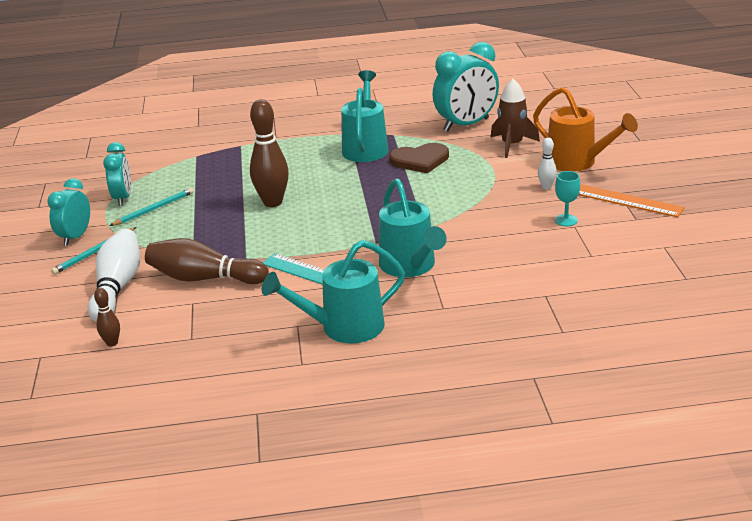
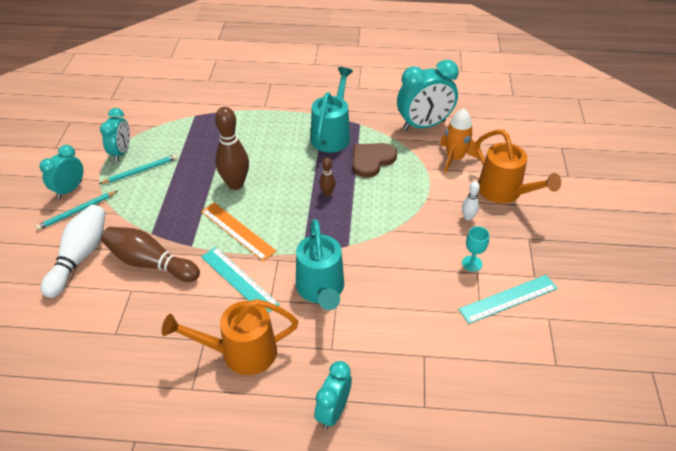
camera: 10 degrees right, 15 degrees up
(112, 343) = (52, 323): brown bowling pin -> brown bowling pin (327, 193)
(343, 328) = (240, 353): turquoise watering can -> orange watering can
(420, 160) = (372, 160): brown heart -> brown heart turned 135 degrees clockwise
(467, 352) = (333, 411): none -> turquoise clock
(512, 145) = (455, 158): brown rocket -> orange rocket
(616, 240) = (508, 299): none -> turquoise ruler
(627, 201) = (533, 251): orange ruler -> orange ruler (237, 231)

